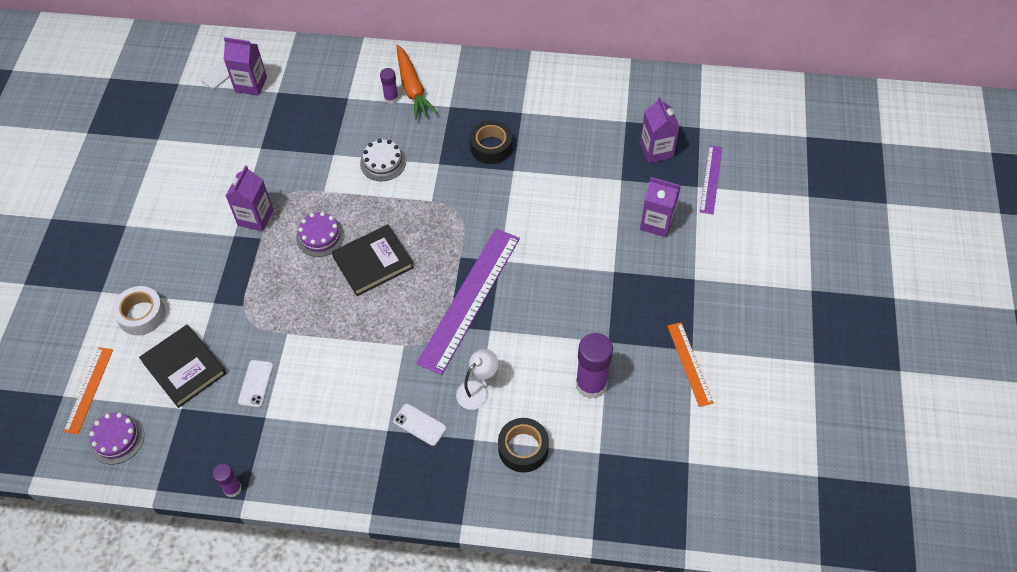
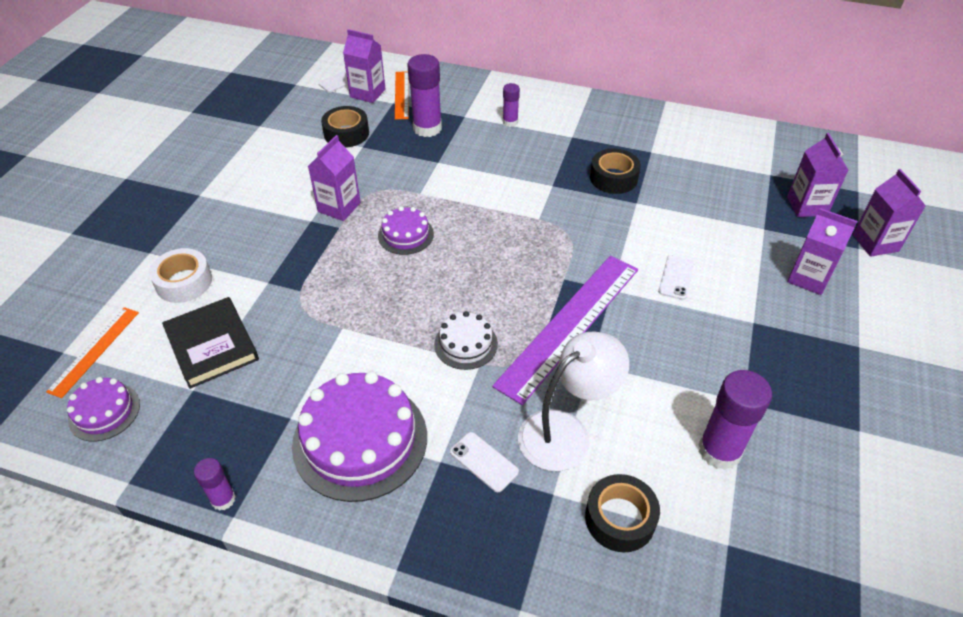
camera: 10 degrees right, 10 degrees down
(242, 135) = (346, 133): none -> black tape
(256, 383) = (290, 377): white phone -> white phone (676, 277)
(316, 117) = (427, 128): none -> purple glue stick
(323, 425) = (360, 440): none -> purple cake
(373, 262) = (460, 269): black book -> none
(383, 162) = (490, 176): white cake -> white cake (466, 344)
(412, 88) = (534, 116): orange carrot -> none
(477, 390) = (566, 431): white lamp -> white lamp, size x1.65
(689, 364) = (857, 447): orange ruler -> orange ruler (401, 95)
(711, 179) = (875, 243): purple ruler -> purple carton

